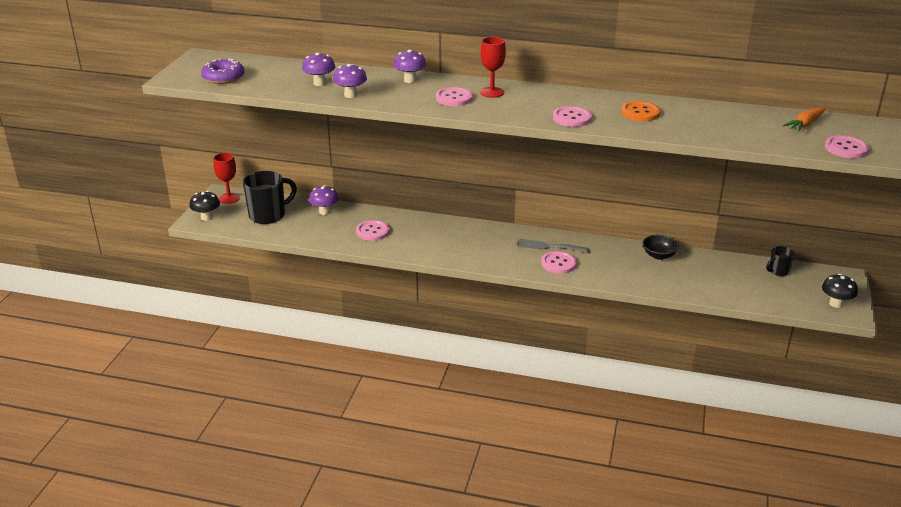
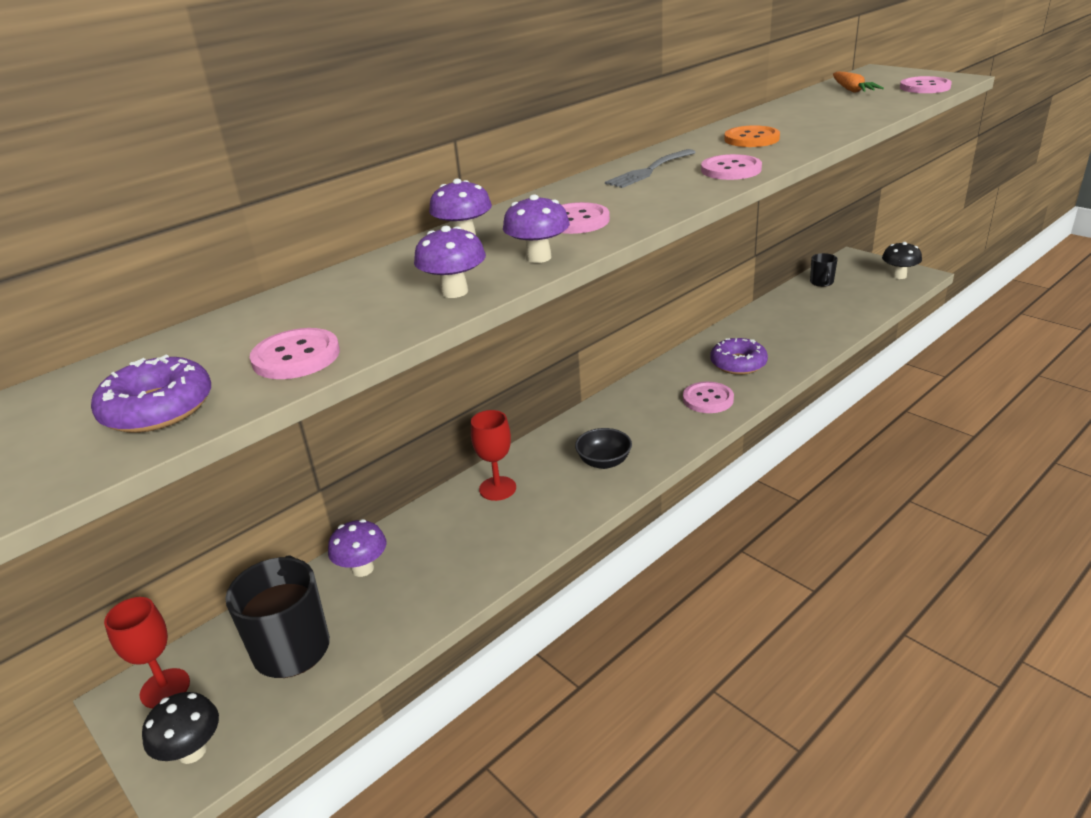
camera: 55 degrees left, 0 degrees up
(319, 83) = (360, 310): purple mushroom -> purple mushroom (538, 257)
(373, 231) = (479, 533): pink button -> pink button (296, 357)
(492, 92) = (588, 196): red goblet -> red goblet (497, 488)
(549, 247) = (663, 393): grey fork -> grey fork (649, 170)
(614, 264) = (738, 363): none -> purple donut
(659, 255) = (742, 332): black bowl -> black bowl (604, 462)

